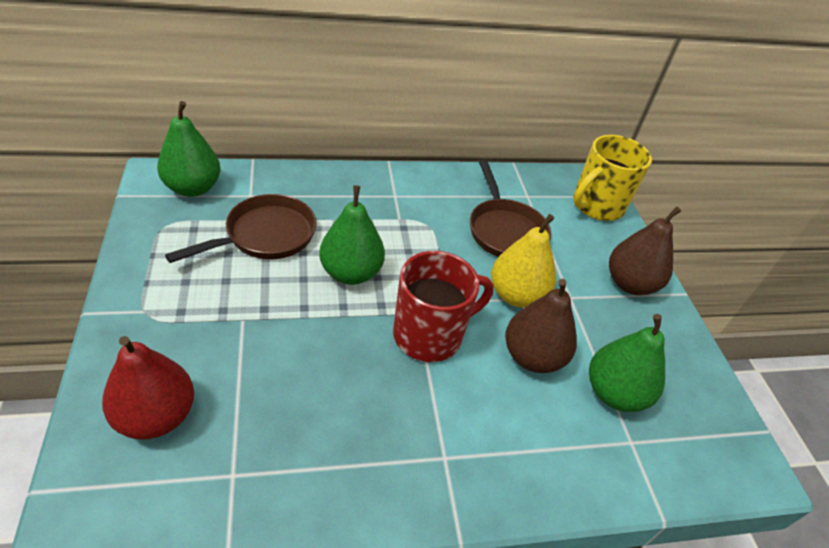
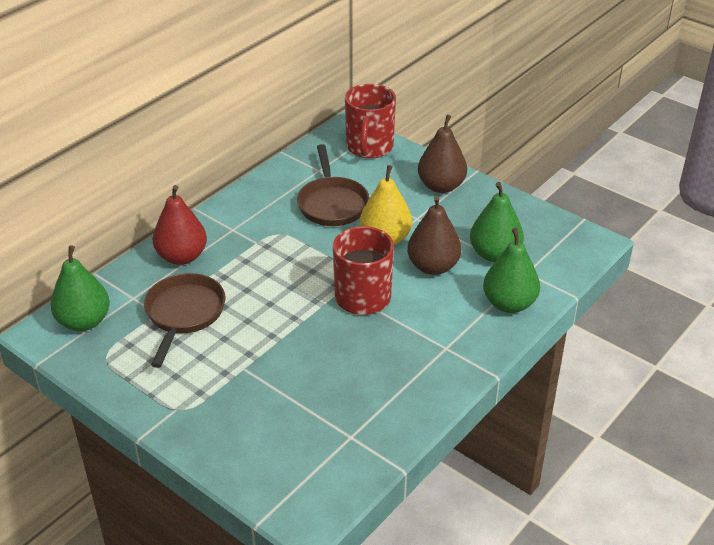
camera: 35 degrees left, 5 degrees down
(156, 416) = (270, 446): red pear -> red pear (182, 257)
(351, 273) = (271, 296): green pear -> green pear (509, 304)
(505, 230) = (332, 203): brown pan -> brown pan turned 45 degrees clockwise
(596, 206) = (369, 147): yellow mug -> red mug

